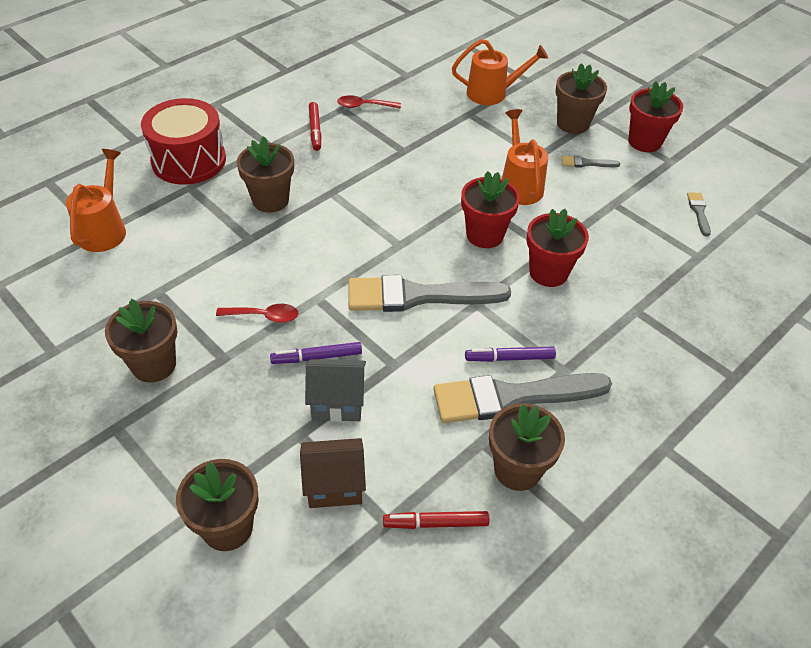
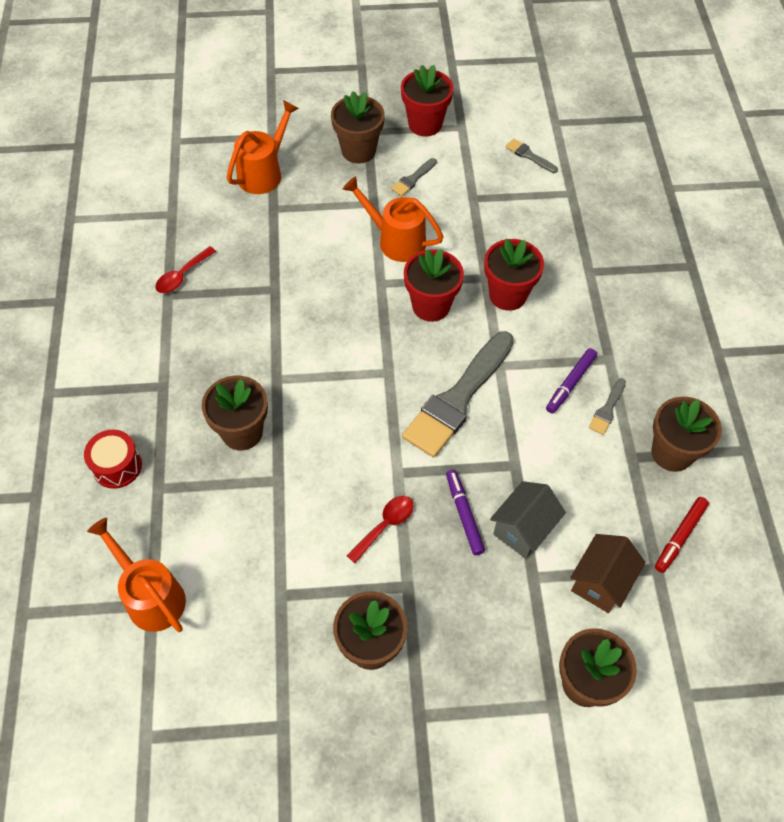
camera: 50 degrees left, 10 degrees up
(189, 160) = (117, 466): red drum -> red drum, size x0.55
(315, 130) = (177, 336): red marker -> none
(317, 357) = (464, 514): purple marker -> purple marker turned 135 degrees clockwise
(512, 397) = (607, 409): grey brush -> grey brush, size x0.42

